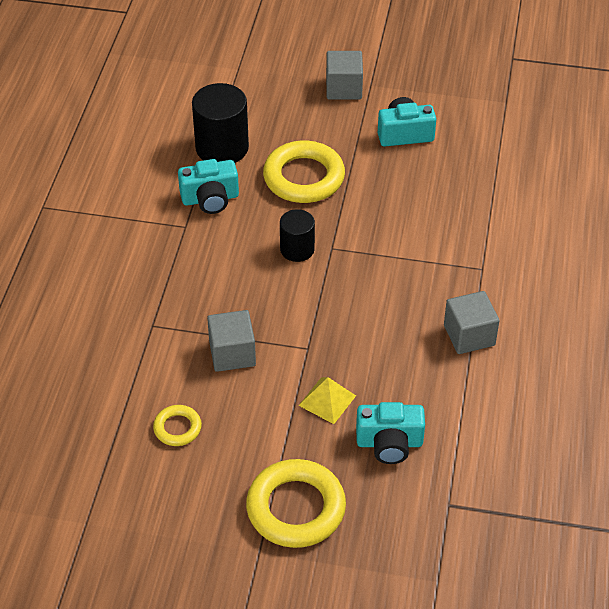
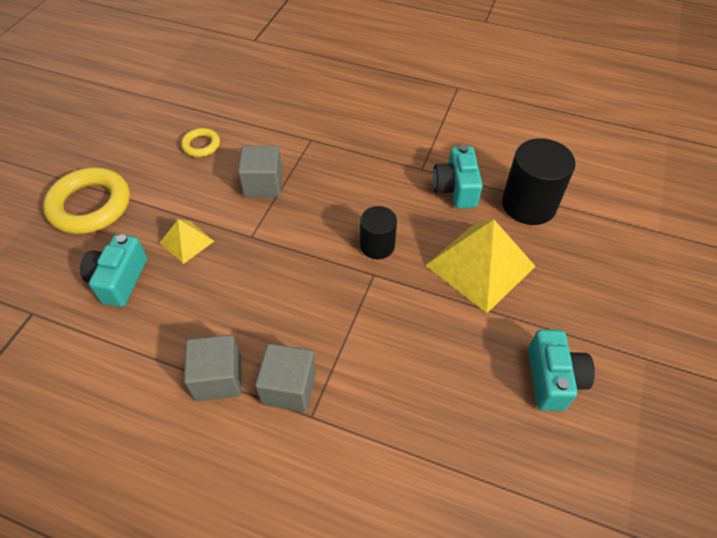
camera: 100 degrees right, 5 degrees up
(304, 177) = (480, 265): yellow ring -> yellow pyramid
(344, 88) = (635, 327): grey cube -> grey cube (289, 387)

